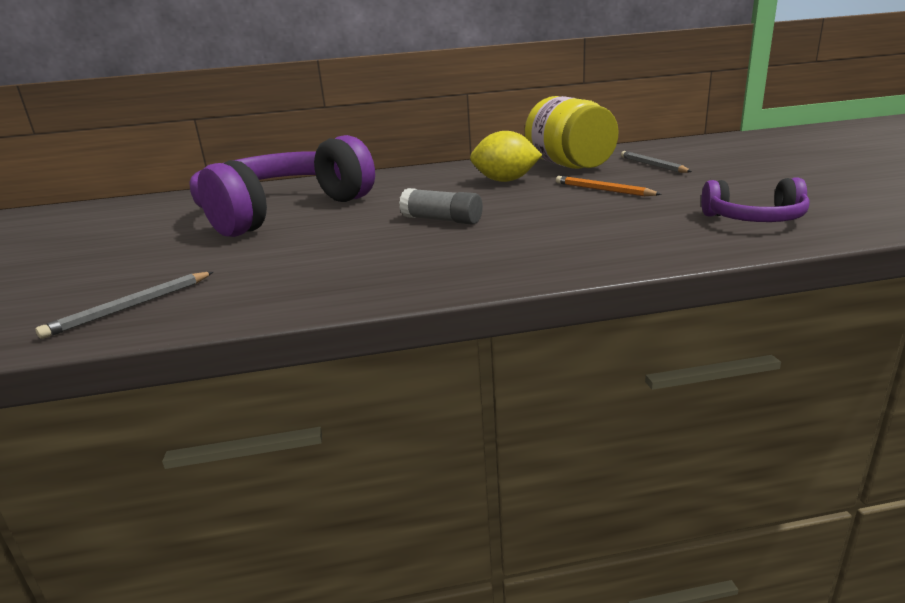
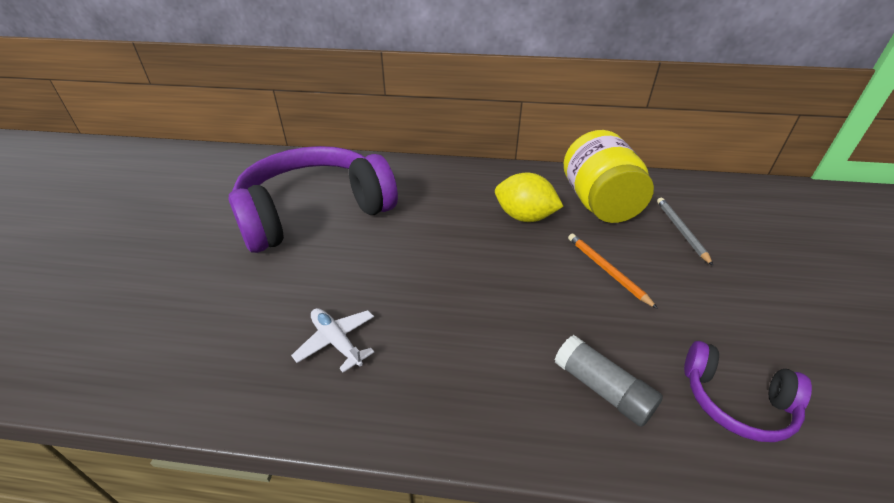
camera: 15 degrees right, 15 degrees up
(131, 307) = (125, 352): grey pencil -> none
(372, 260) = (336, 342): none -> white plane
(441, 220) = (431, 280): grey glue stick -> grey glue stick (602, 389)

